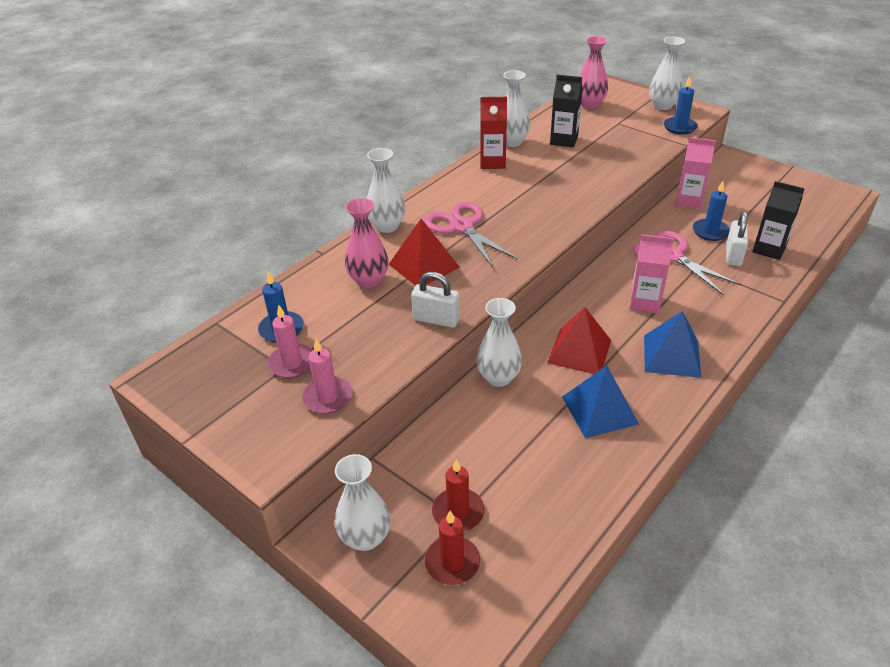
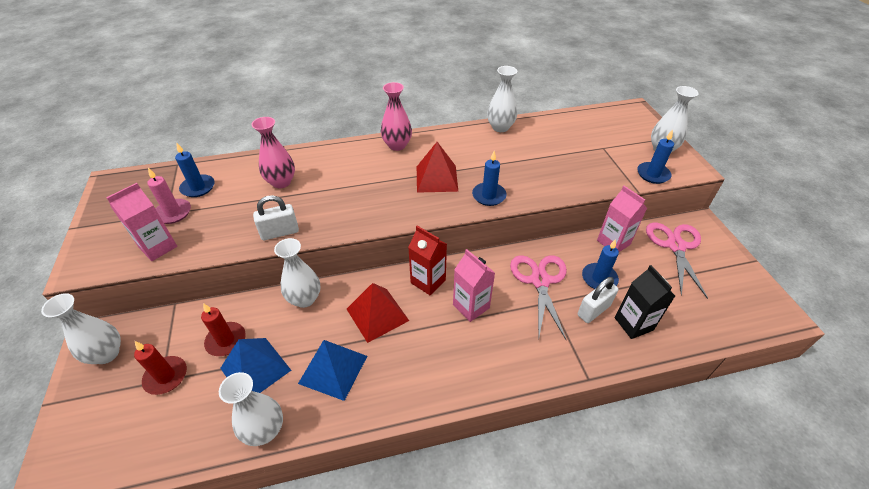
camera: 35 degrees right, 5 degrees up
(327, 397) = (158, 247): pink candle -> pink carton
(387, 226) = (340, 150): white vase -> white vase (265, 430)
(424, 265) = (324, 190): red pyramid -> red pyramid (436, 178)
(436, 319) = (280, 232): white padlock -> white padlock turned 75 degrees counterclockwise
(452, 562) = (120, 409): red candle -> red candle (226, 340)
(462, 227) = (383, 174): pink scissors -> pink scissors (676, 246)
(492, 162) = (466, 136): red carton -> red carton (428, 281)
(564, 140) = (540, 143): black carton -> none
(579, 200) = (489, 196): none -> blue candle
(590, 105) = (599, 123): pink vase -> pink vase (397, 145)
(671, 355) = (436, 363): blue pyramid -> blue pyramid (255, 369)

